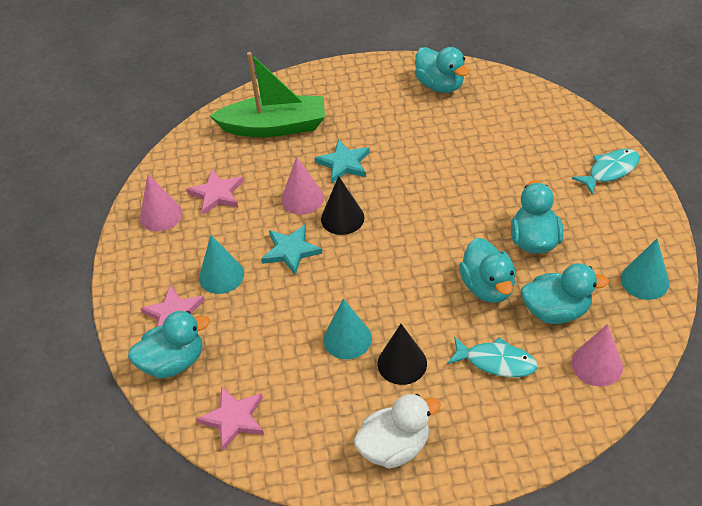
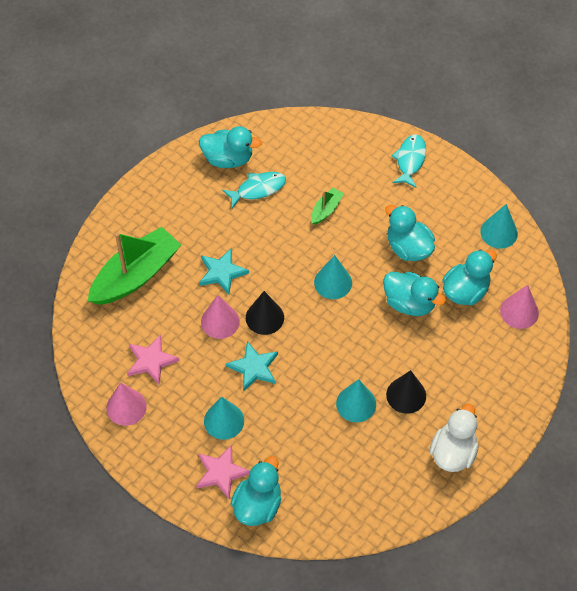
camera: 45 degrees left, 10 degrees up
(234, 419) = (338, 511): pink star -> none
(432, 227) = (333, 282): none -> turquoise cone
(486, 167) = (326, 210): none -> green boat
(496, 362) = (461, 352): turquoise fish -> turquoise fish (258, 189)

